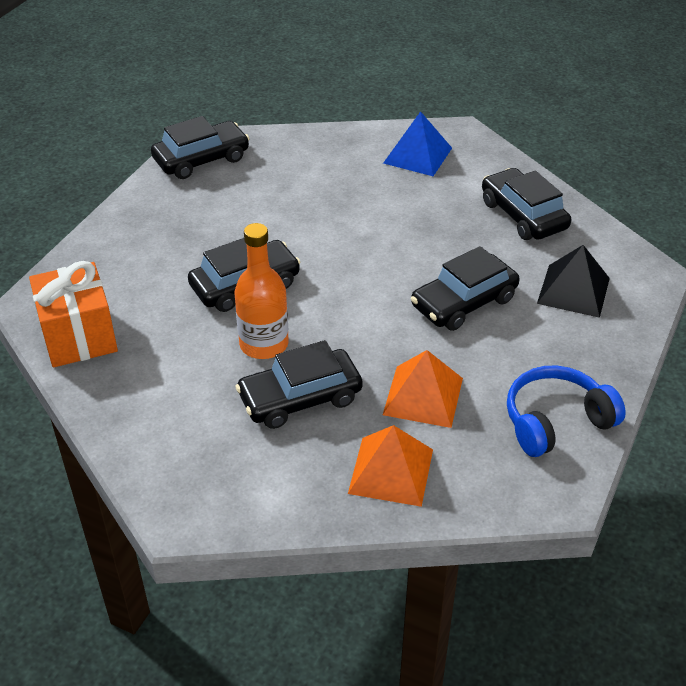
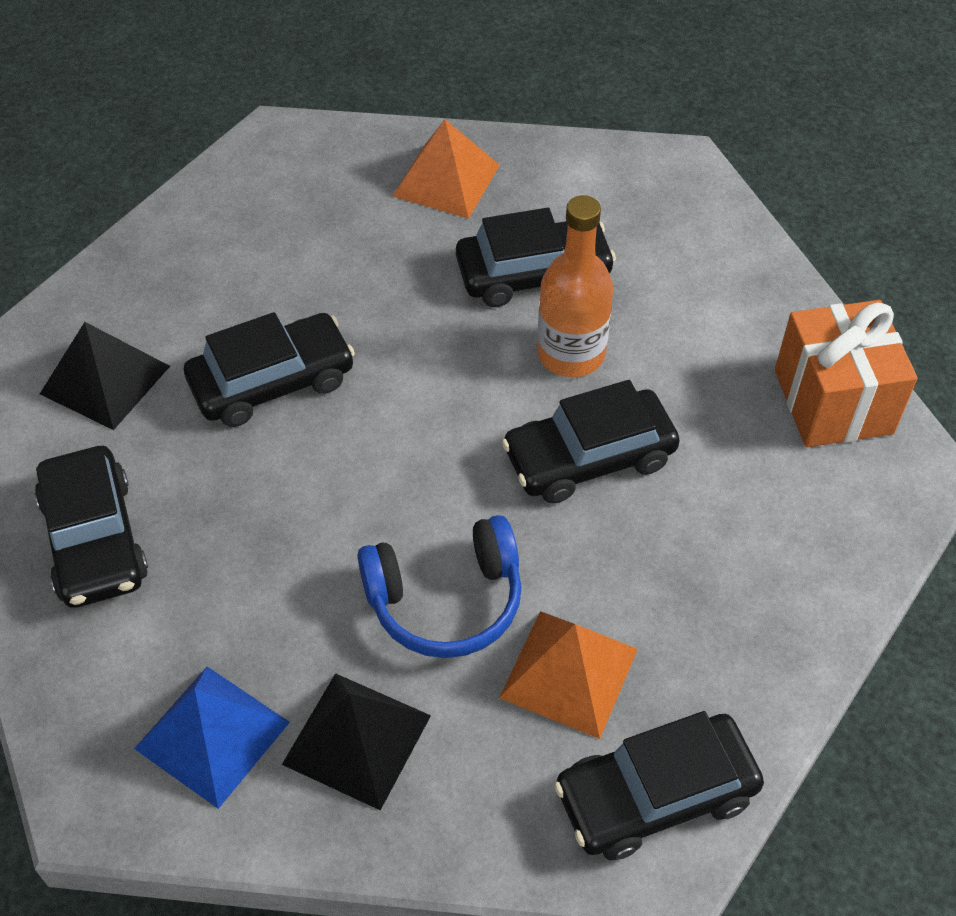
camera: 170 degrees left, 10 degrees up
(347, 161) = (357, 740): none -> black pyramid
(423, 396) = (381, 256): orange pyramid -> orange pyramid (569, 673)
(556, 421) = (237, 208): blue headphones -> blue headphones (446, 600)

